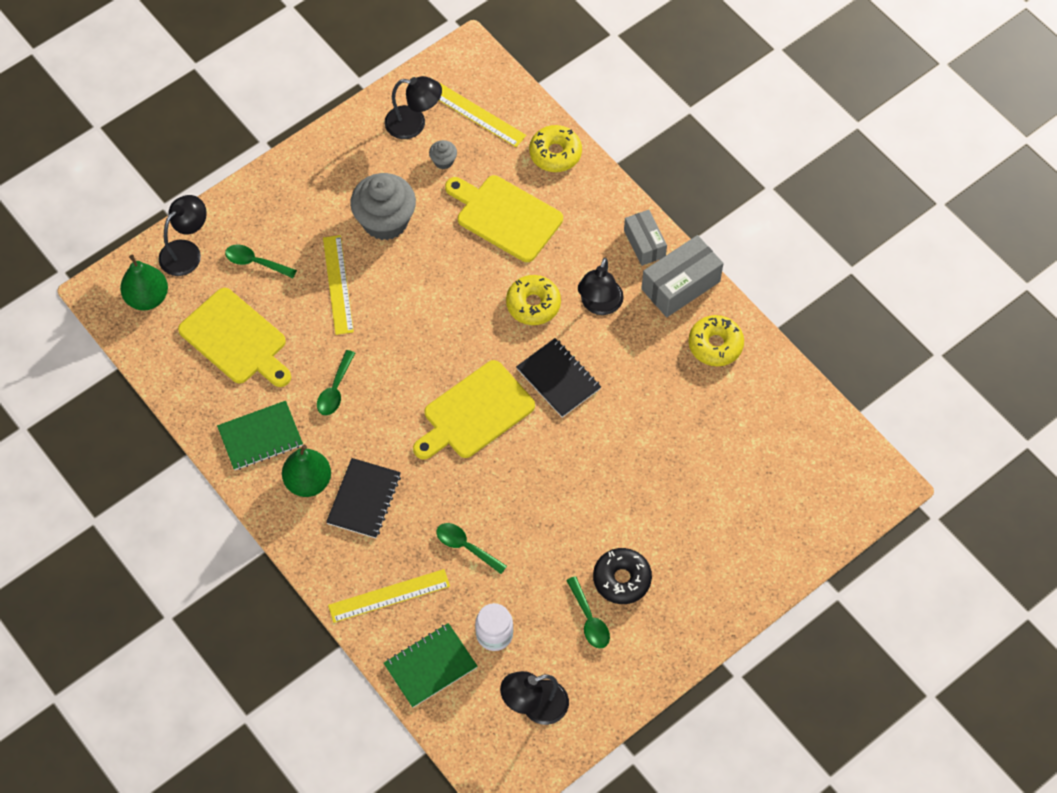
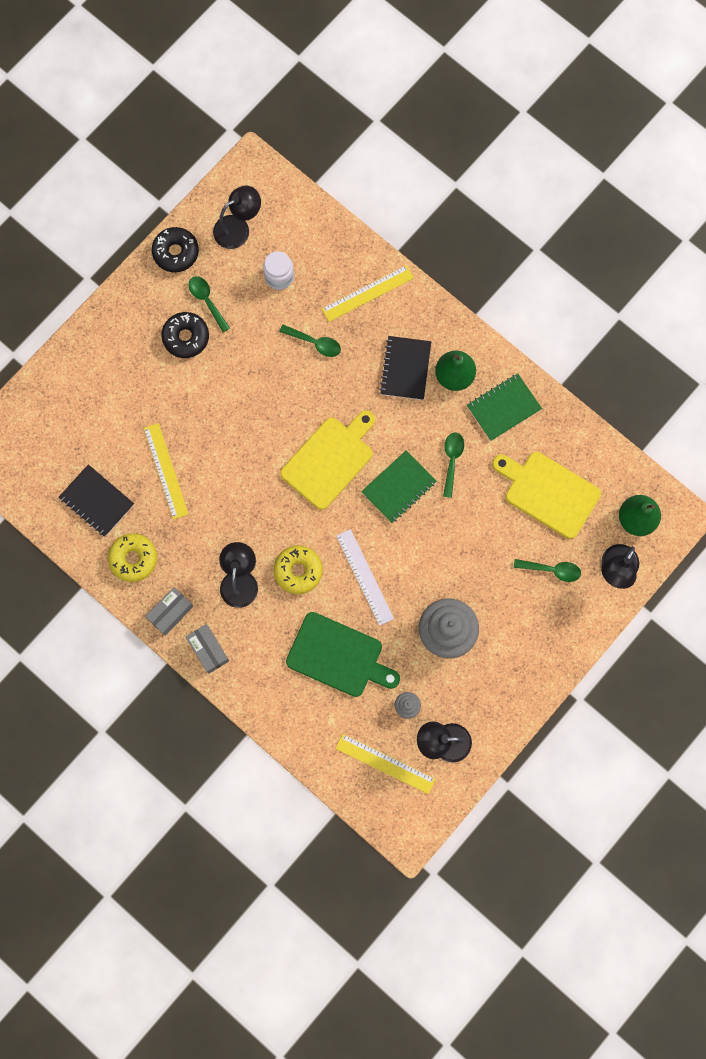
camera: 170 degrees right, 15 degrees up
(337, 284) = (474, 561): yellow ruler -> yellow ruler (166, 471)
(430, 666) = (324, 244): green notebook -> green notebook (399, 487)
(461, 287) = (365, 577): none -> white ruler
(505, 216) = (338, 656): yellow cutting board -> green cutting board
(555, 153) = (304, 733): yellow donut -> none
(558, 379) = (264, 503): black notebook -> black notebook (96, 501)
(619, 687) = (176, 252): none -> black donut
(680, 285) = (170, 613): grey box -> grey box, size x0.65

